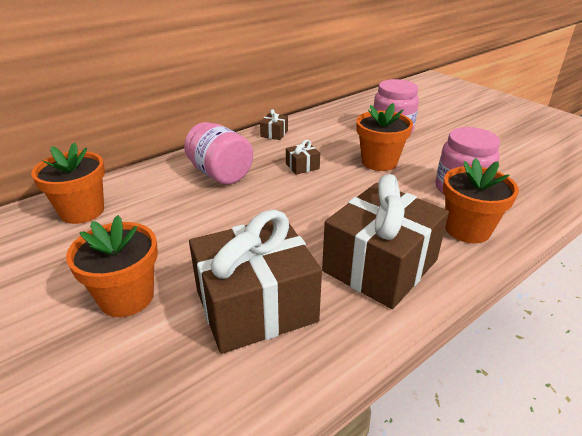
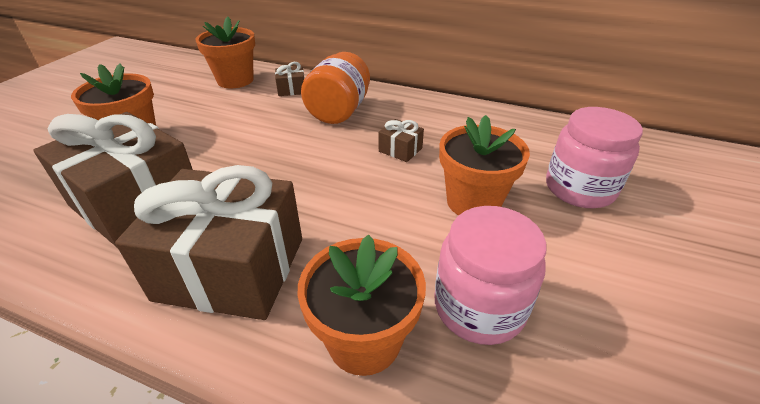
camera: 60 degrees right, 5 degrees up
(220, 174) = (339, 111): pink jar -> orange jar
(274, 133) = (453, 110): brown gift -> brown gift (291, 89)

